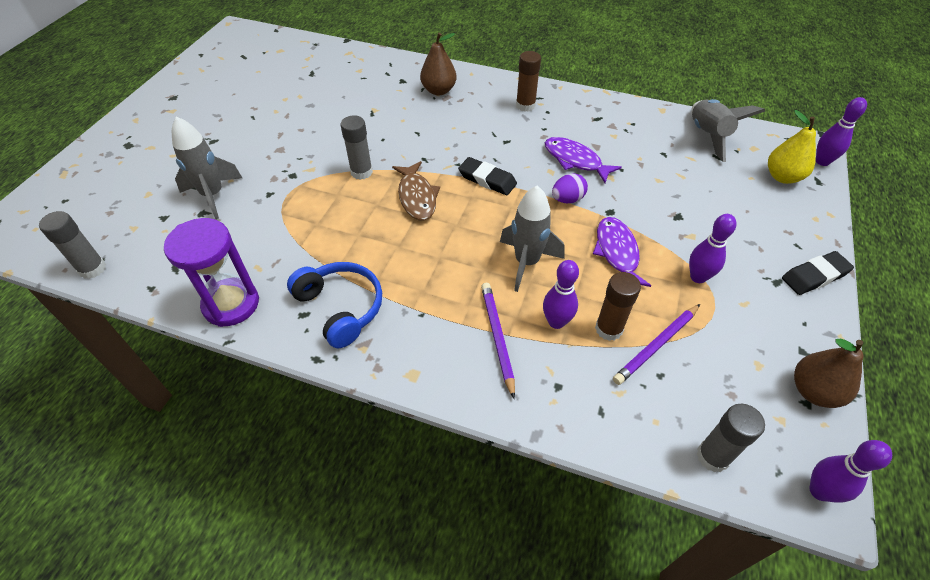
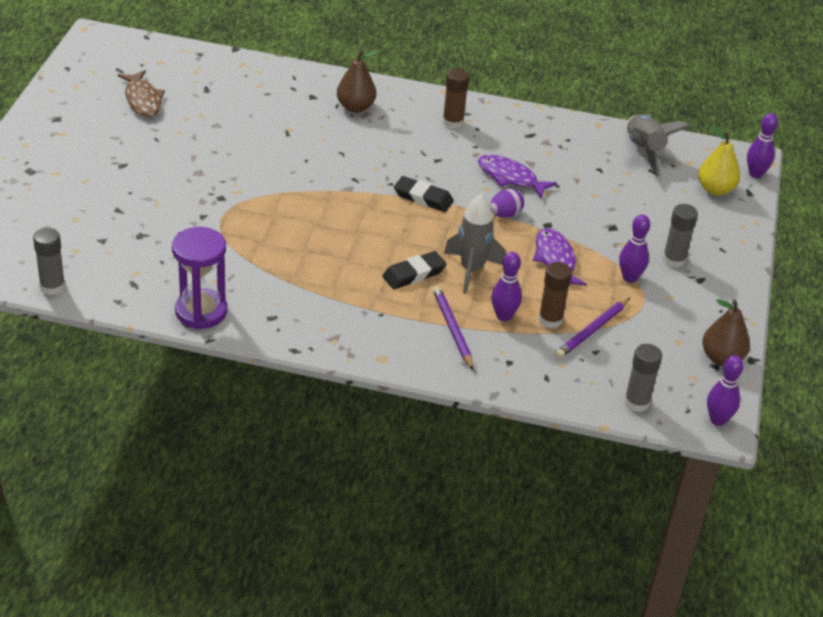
camera: 10 degrees left, 10 degrees down
(213, 195) = (145, 219): grey rocket -> none
(341, 308) = (305, 311): blue headphones -> none
(361, 172) = (292, 193): grey glue stick -> grey glue stick (674, 260)
(417, 197) = (355, 215): brown fish -> brown fish (143, 100)
(814, 276) = (734, 274): black eraser -> black eraser (414, 274)

